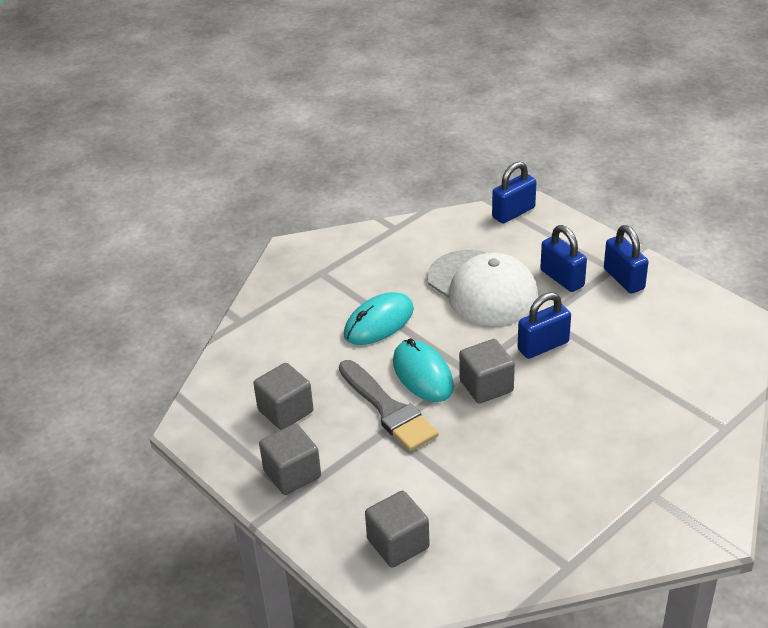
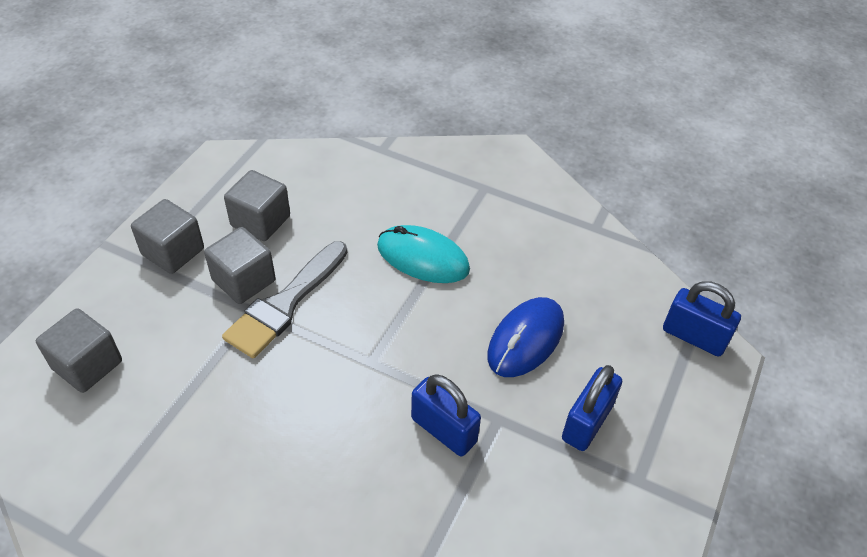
camera: 65 degrees right, 10 degrees up
(422, 374) = (351, 319): turquoise mouse -> none
(482, 288) = (526, 339): white cap -> blue mouse
(486, 386) = (350, 386): grey cube -> grey cube (244, 280)
(624, 279) = (623, 500): blue padlock -> none

